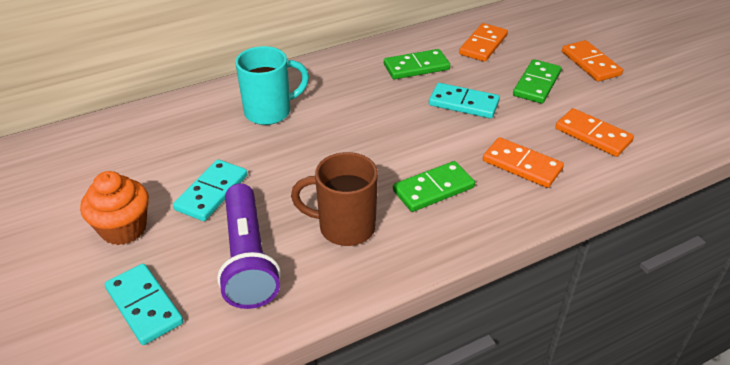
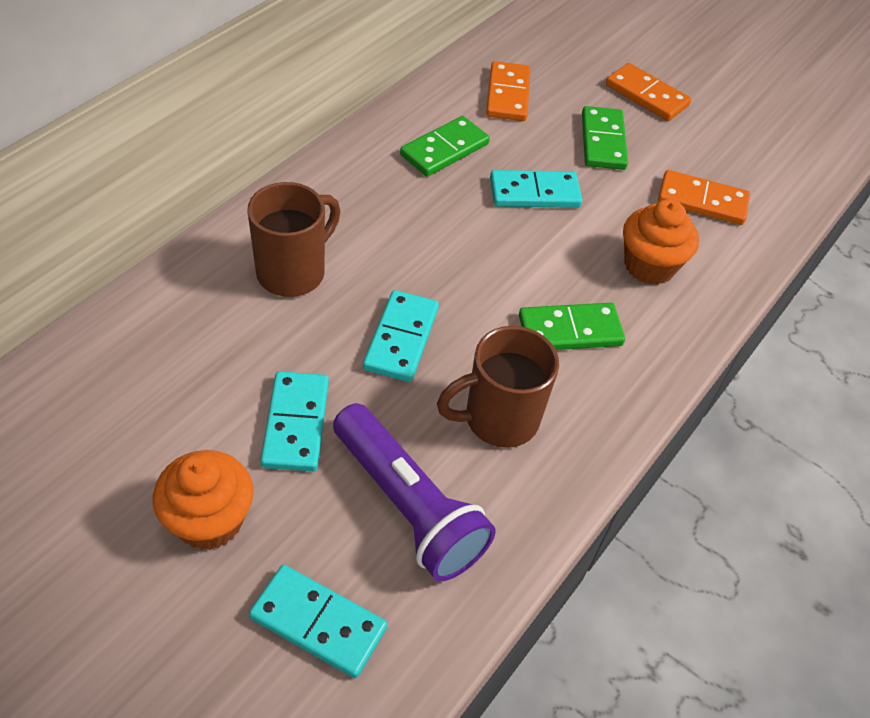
camera: 30 degrees left, 10 degrees up
(270, 112) = (293, 272): turquoise mug -> brown mug
(311, 164) = (401, 338): none -> turquoise domino
(433, 189) = (570, 330): green domino -> green domino turned 45 degrees clockwise
(522, 165) = (649, 266): orange domino -> orange cupcake

